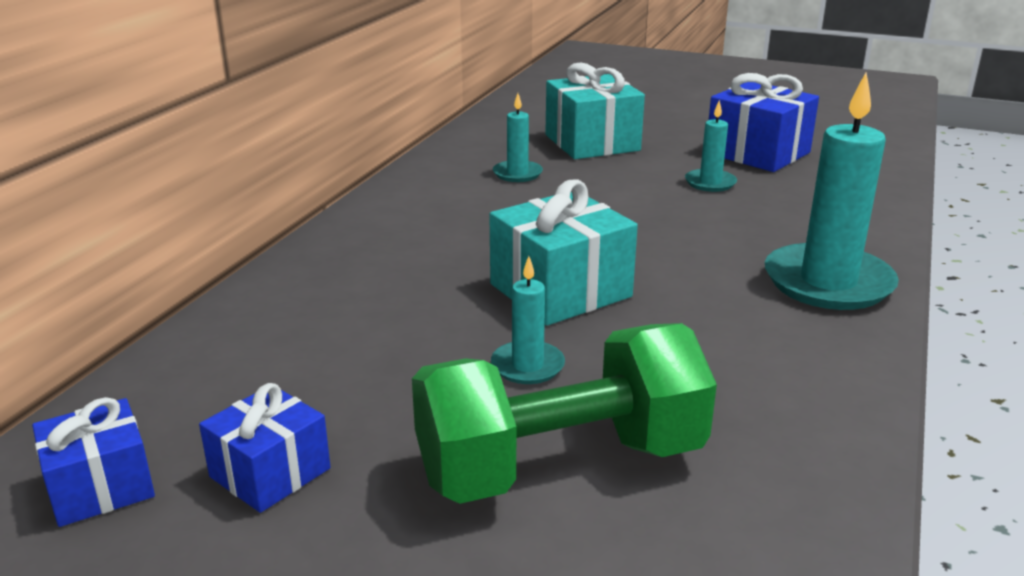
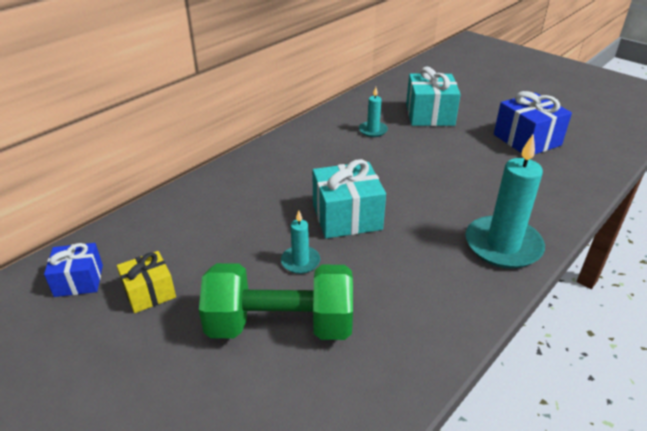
camera: 20 degrees right, 10 degrees up
(270, 472) = (149, 292): blue gift -> yellow gift
(710, 183) = (481, 158): turquoise candle -> none

